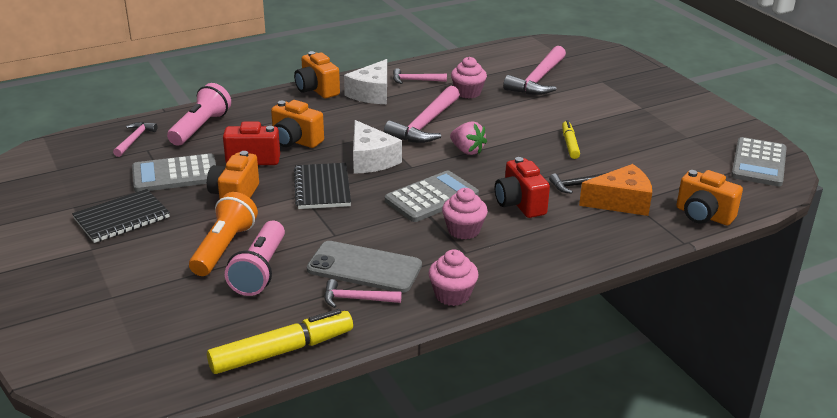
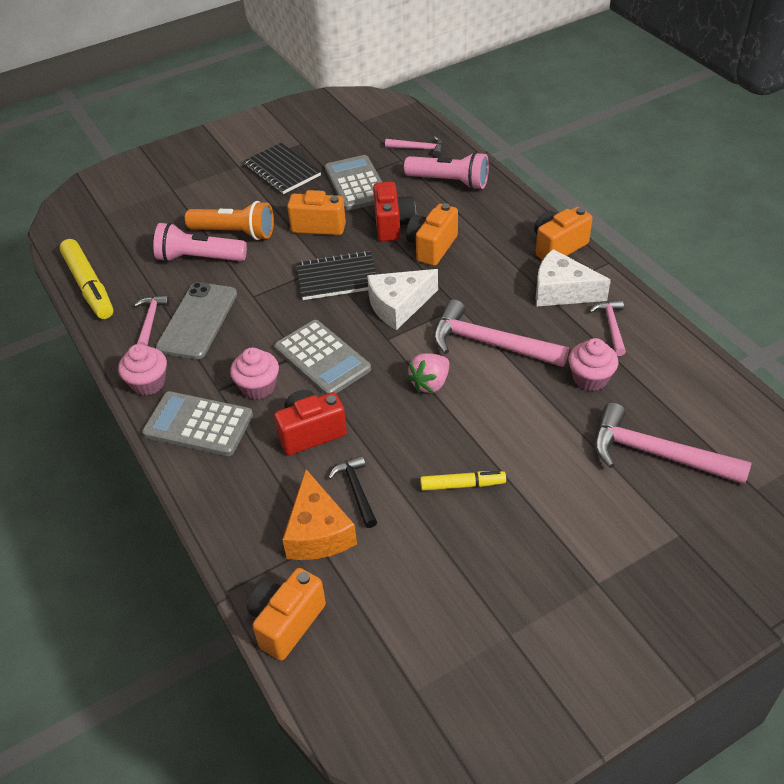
camera: 90 degrees right, 15 degrees up
(758, 163) = (438, 725): grey calculator -> grey calculator (198, 424)

